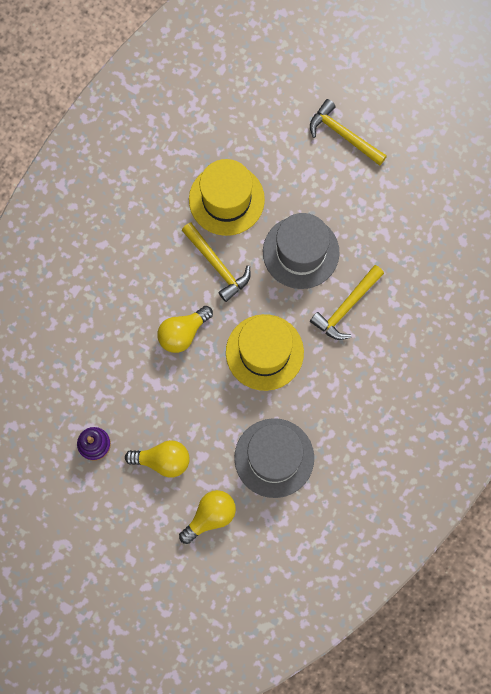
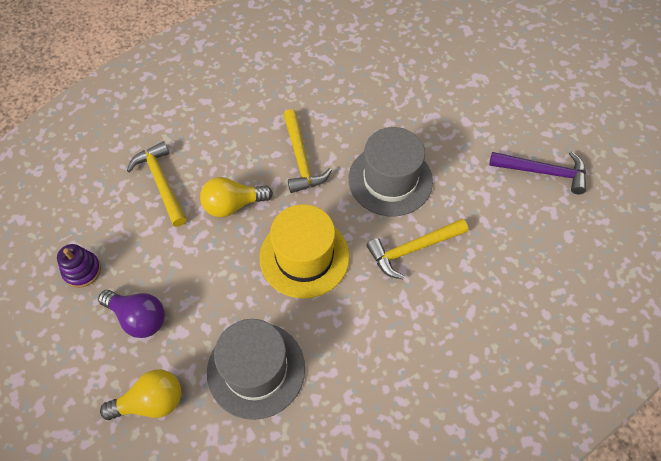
camera: 25 degrees right, 15 degrees down
(163, 460) = (138, 318): yellow light bulb -> purple light bulb
(226, 199) = (341, 108): yellow hat -> none
(343, 135) = (481, 98): yellow hammer -> yellow hammer (161, 183)
(422, 188) = (543, 172): none -> purple hammer

